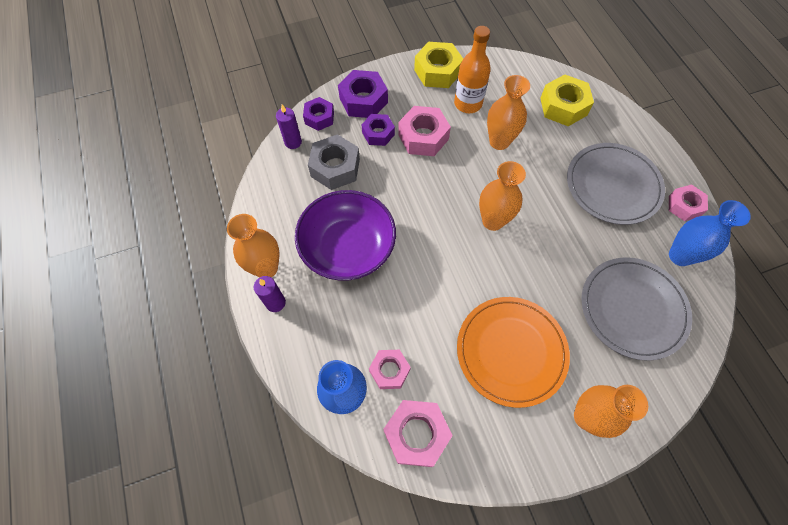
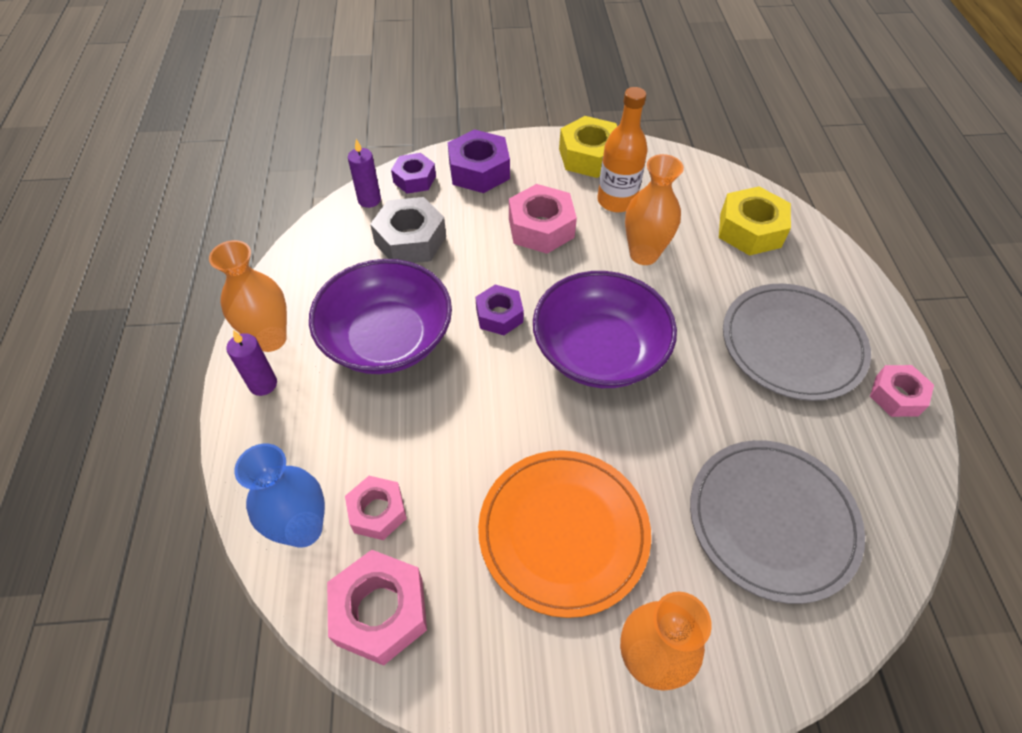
camera: 15 degrees right, 10 degrees down
(378, 133) = (482, 212): purple nut -> purple nut (499, 315)
(493, 221) = (599, 351): orange vase -> purple bowl
(680, 256) = (870, 463): blue vase -> none

